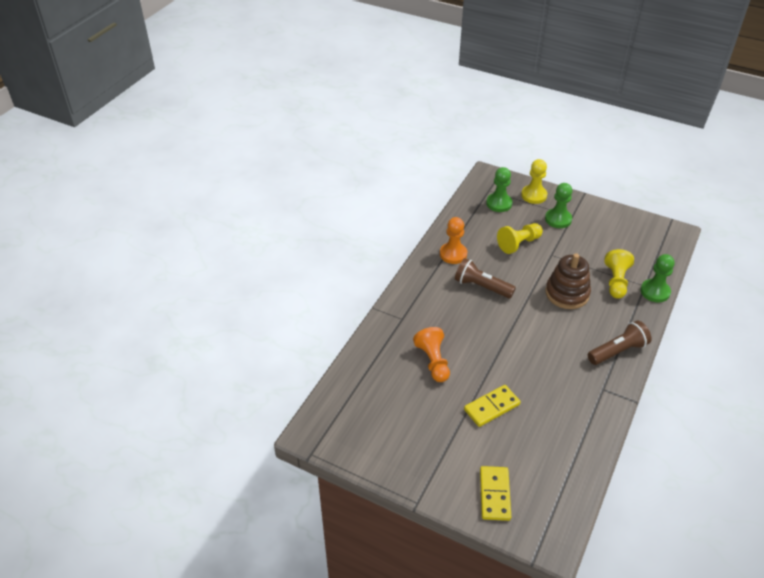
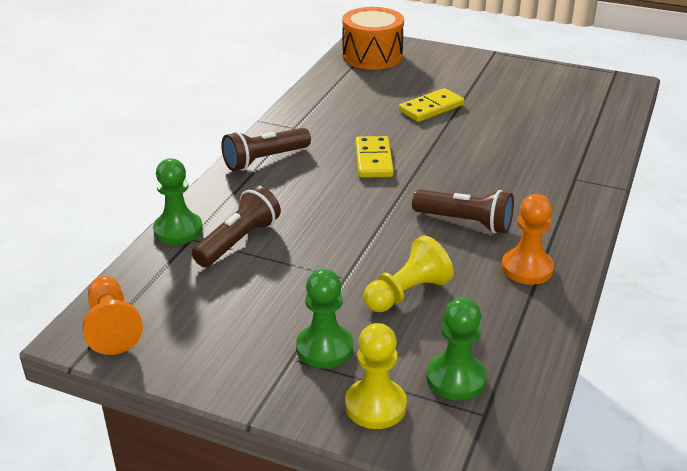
camera: 175 degrees right, 10 degrees down
(433, 361) = (513, 139): orange pawn -> orange pawn (112, 327)
(494, 494) = (421, 59): yellow domino -> yellow domino (374, 160)
(544, 504) = (372, 56): none -> orange drum
(567, 293) = (325, 220): brown stacking toy -> none
(616, 281) = (238, 241): yellow pawn -> brown flashlight

